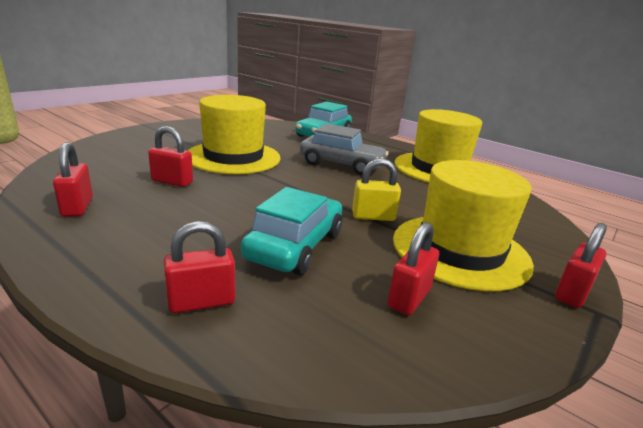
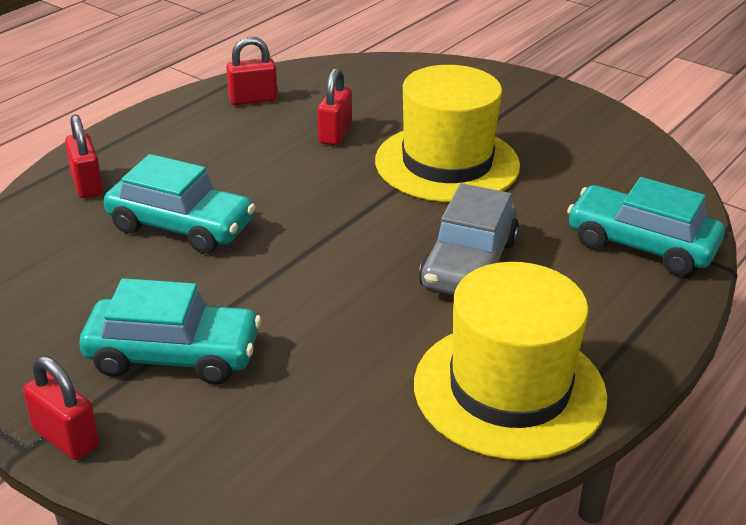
camera: 90 degrees right, 10 degrees up
(373, 216) = (264, 286): yellow padlock -> none
(409, 298) = (76, 298): red padlock -> none
(460, 250) = (173, 355): yellow hat -> turquoise car

